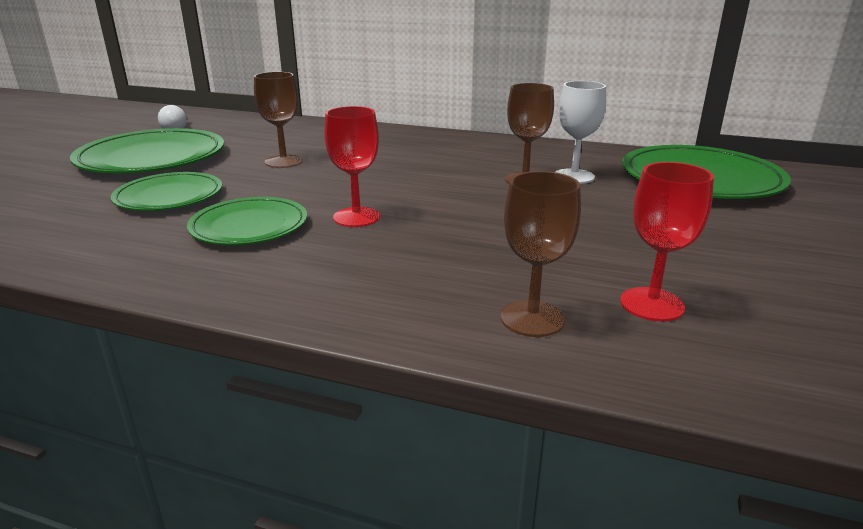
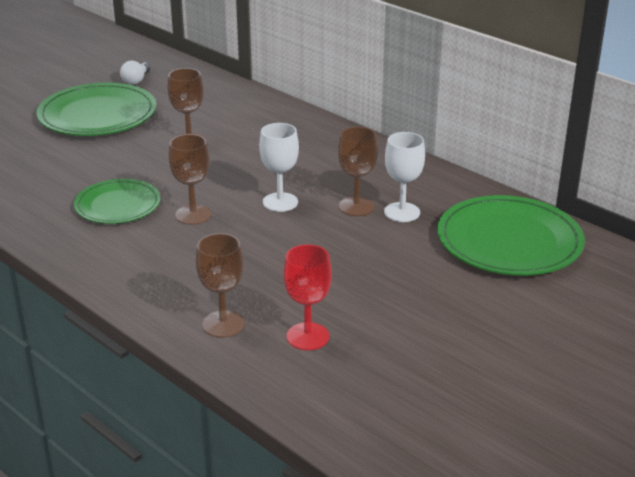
camera: 25 degrees right, 5 degrees up
(169, 196) = (85, 162): green plate -> none
(356, 217) = (193, 215): red goblet -> brown goblet
(443, 190) = (280, 202): none -> white goblet

